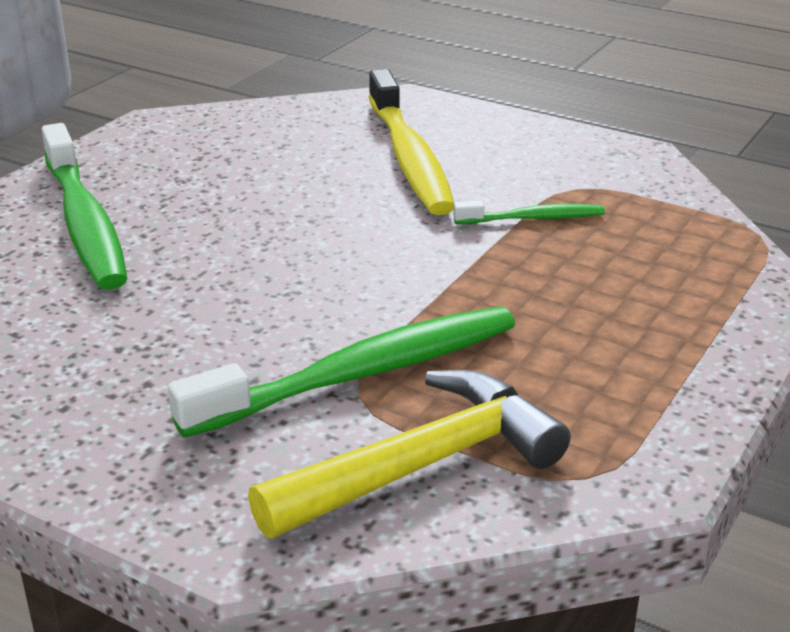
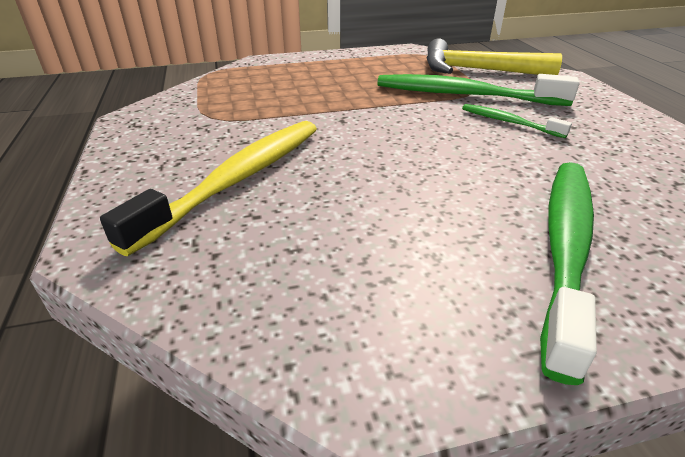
camera: 135 degrees left, 5 degrees up
(533, 218) = (269, 113): green toothbrush -> green toothbrush (509, 122)

